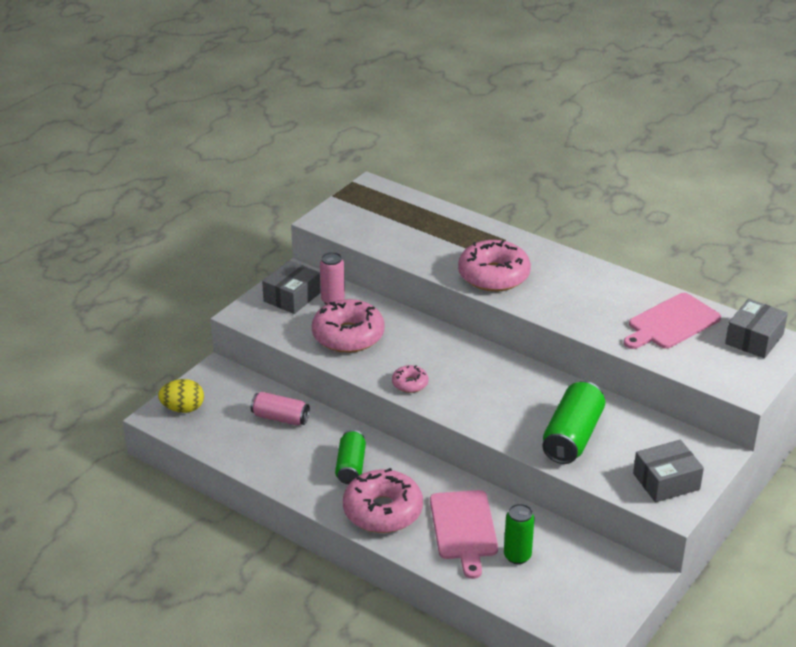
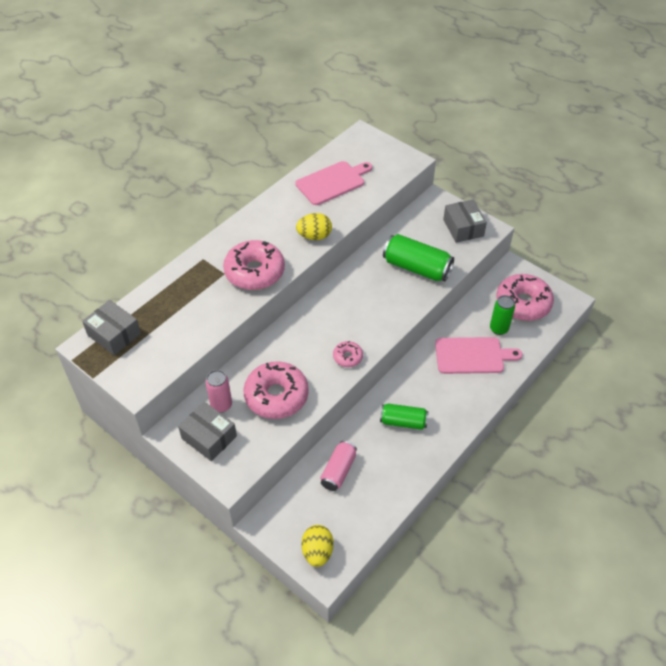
camera: 85 degrees left, 15 degrees up
(382, 511) = (454, 403): pink donut -> pink donut (523, 303)
(565, 314) = (314, 236): none -> yellow egg
(671, 323) = (332, 182): pink cutting board -> pink cutting board turned 90 degrees counterclockwise
(754, 339) = (356, 146): grey box -> grey box (114, 334)

